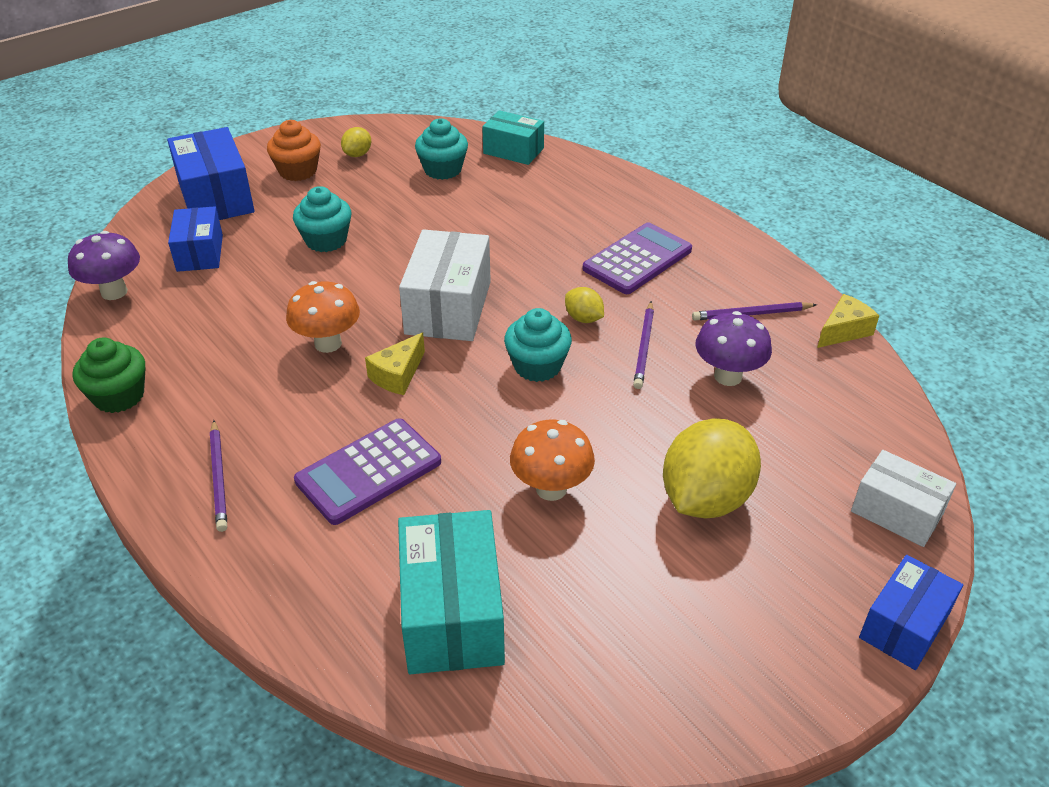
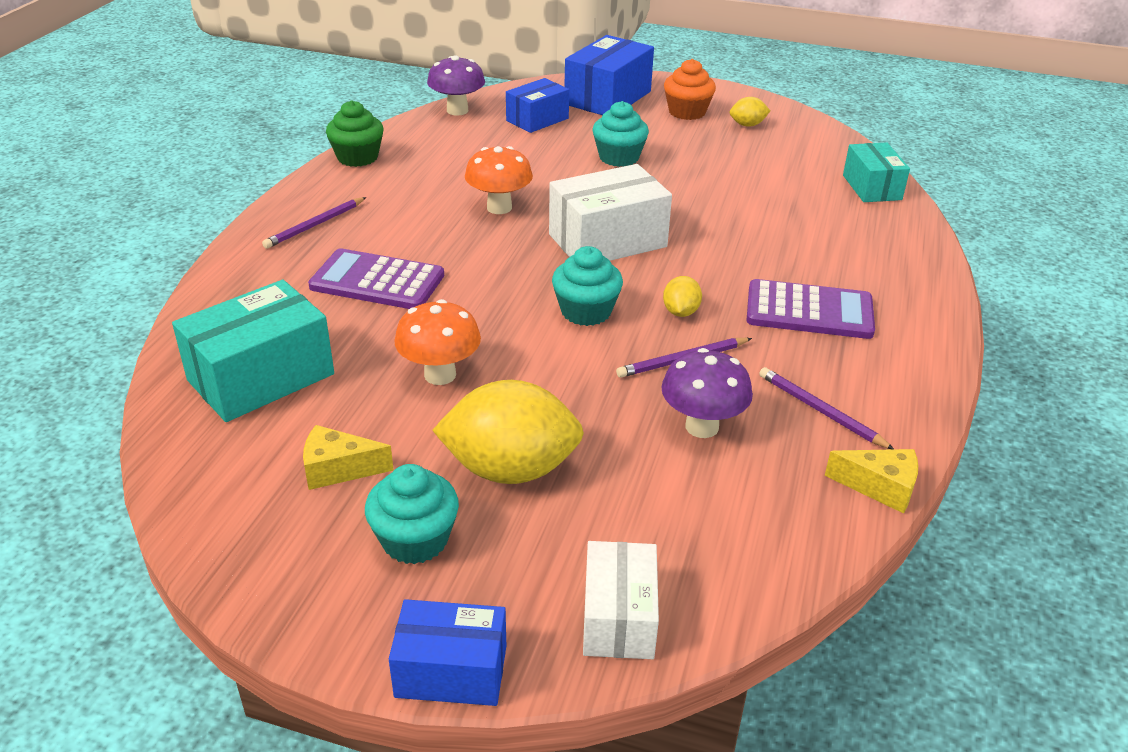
camera: 55 degrees right, 5 degrees down
(397, 375) = (497, 251): yellow cheese -> yellow cheese (338, 469)
(443, 169) = (788, 167): turquoise cupcake -> turquoise cupcake (415, 540)

